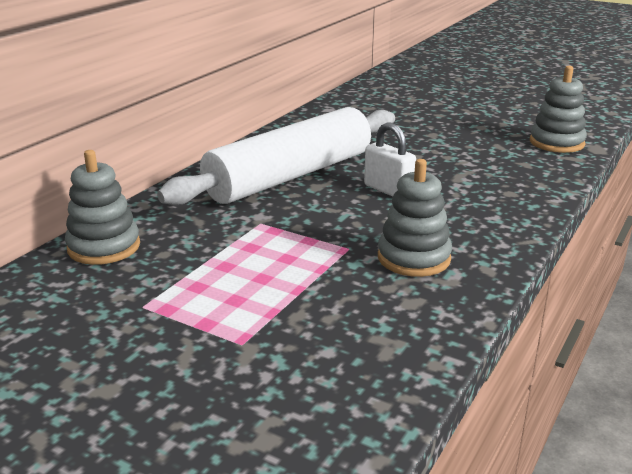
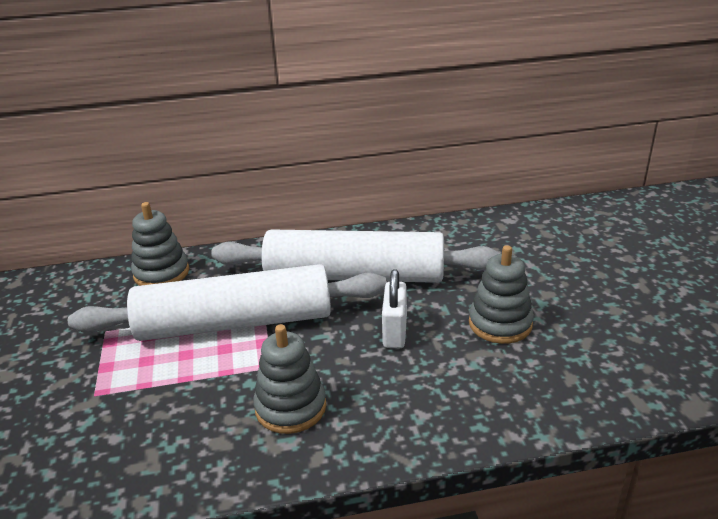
camera: 50 degrees right, 5 degrees up
(259, 241) = (235, 323): none -> white rolling pin
(556, 143) = (659, 373): grey stacking toy -> grey stacking toy (500, 323)

